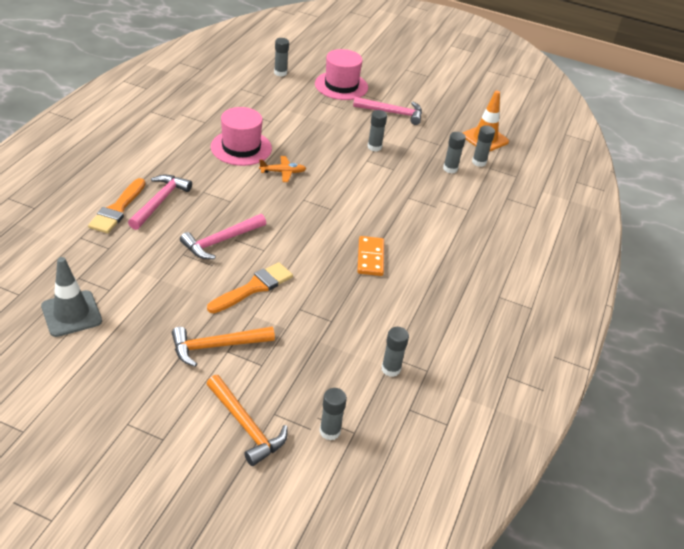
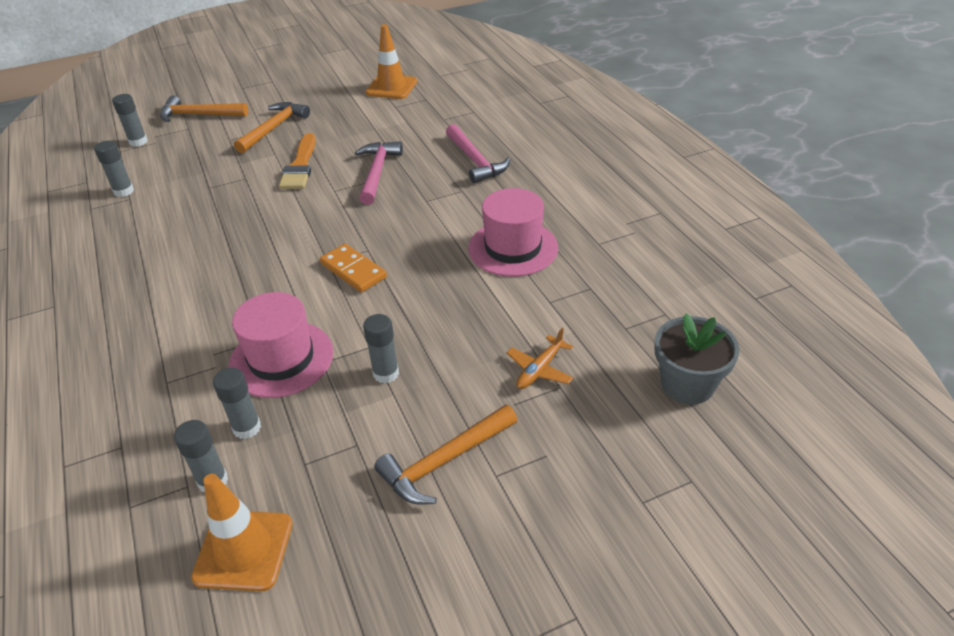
camera: 140 degrees right, 0 degrees up
(71, 314) = (391, 87): grey traffic cone -> orange traffic cone
(118, 209) = (490, 137): orange brush -> none
(280, 73) = (687, 384): grey glue stick -> grey flower pot
(283, 172) = (430, 258): orange plane -> orange plane (539, 369)
(341, 86) = (587, 445): pink hat -> pink hat (281, 359)
(370, 258) = (229, 248): orange domino -> orange domino (353, 270)
(392, 113) = (444, 461): pink hammer -> orange hammer

